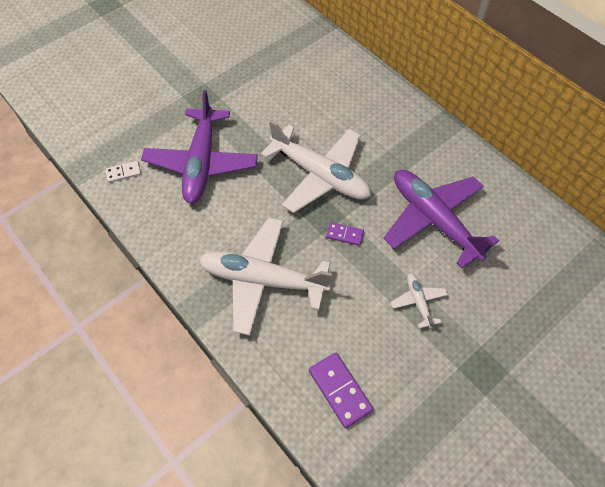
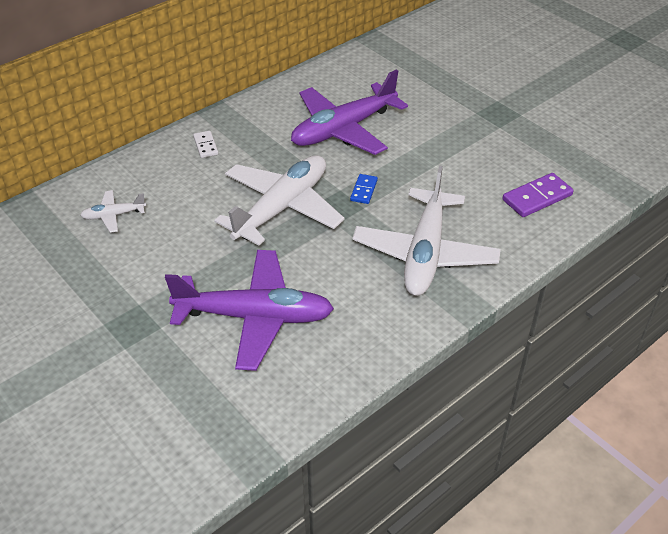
camera: 90 degrees left, 15 degrees down
(123, 172) = (265, 404): white domino -> white domino (205, 146)
(345, 235) = (363, 190): purple domino -> blue domino
(418, 301) = (437, 145): white plane -> white plane (113, 215)

